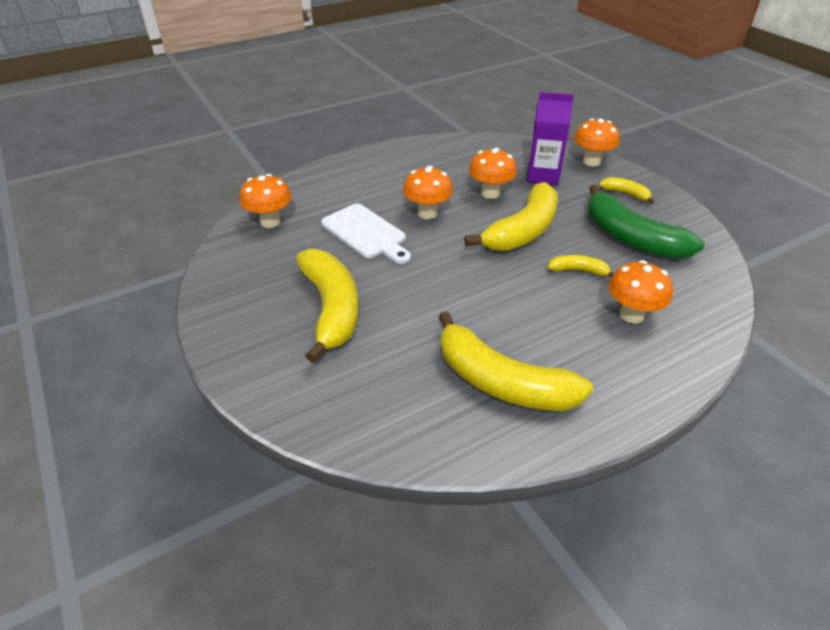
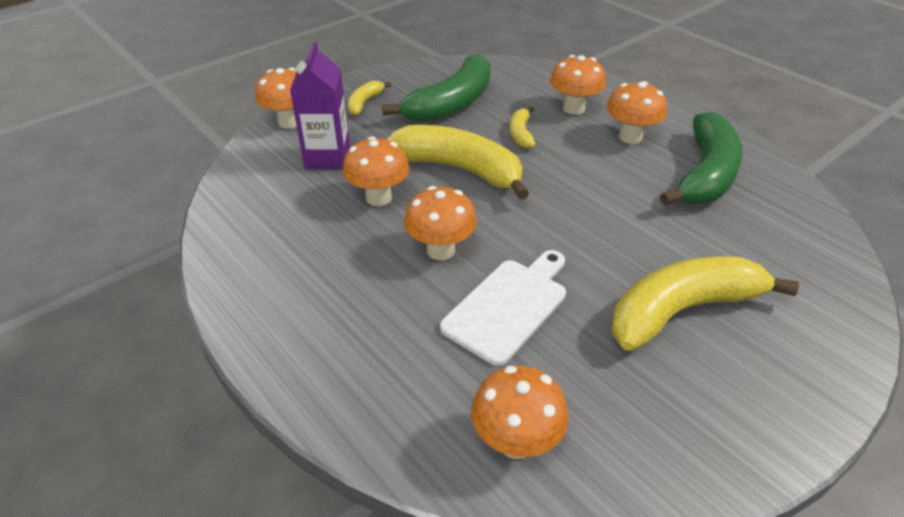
camera: 100 degrees left, 0 degrees up
(501, 382) = (705, 174): yellow banana -> green banana
(575, 344) = (630, 137): none -> orange mushroom

